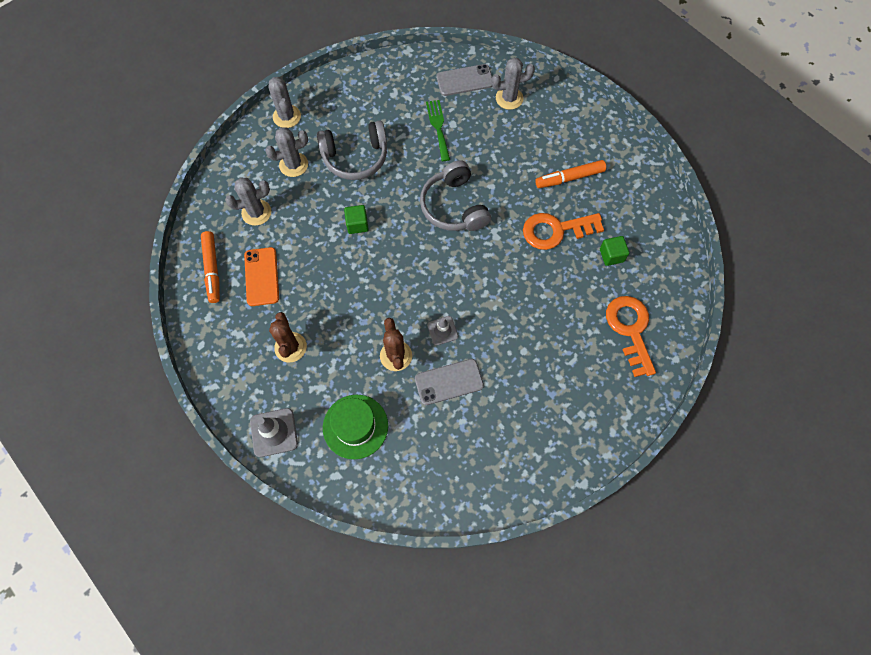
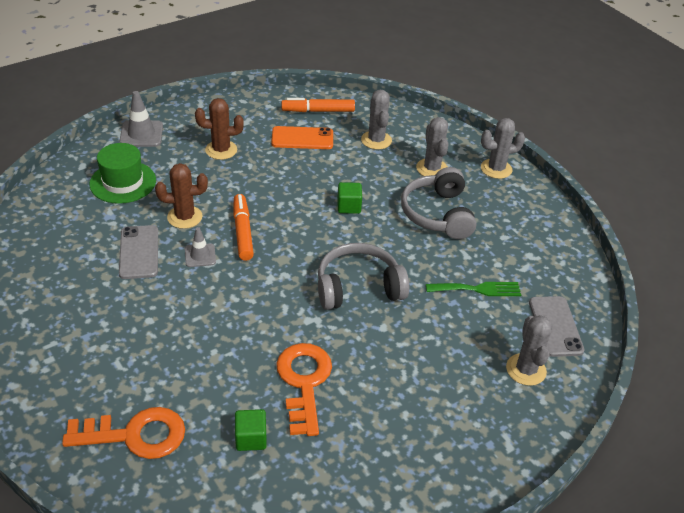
camera: 95 degrees right, 25 degrees down
(569, 178) = (385, 414): orange marker -> orange marker (243, 232)

